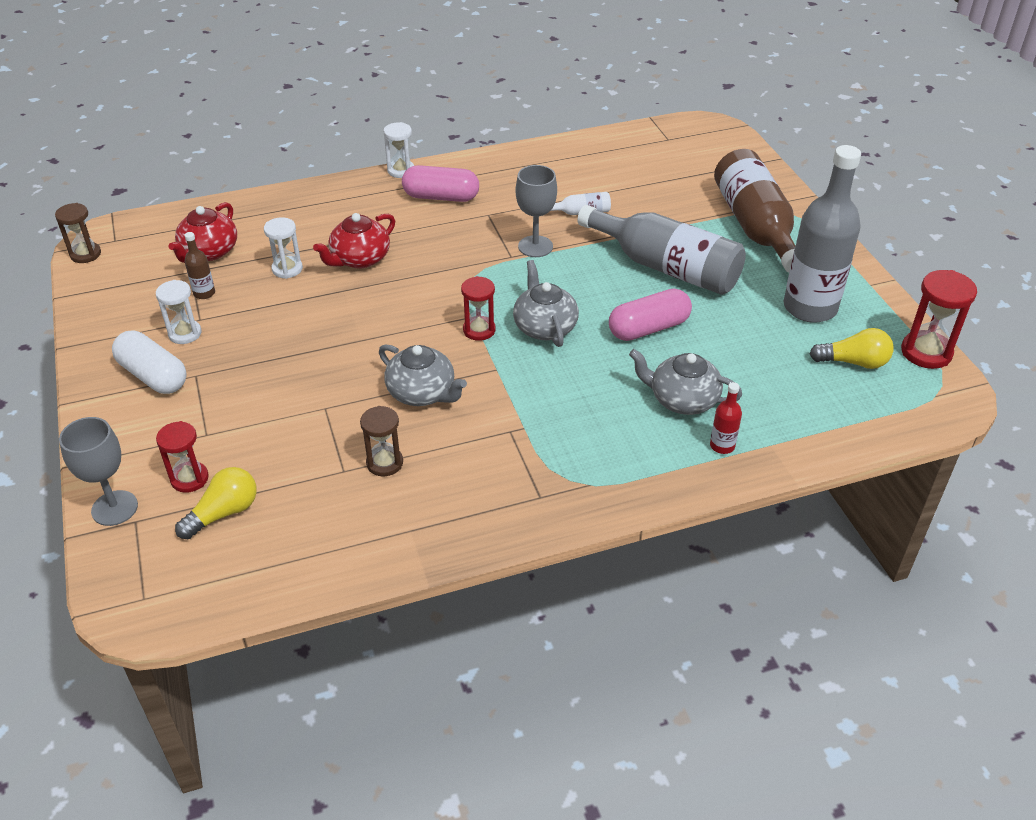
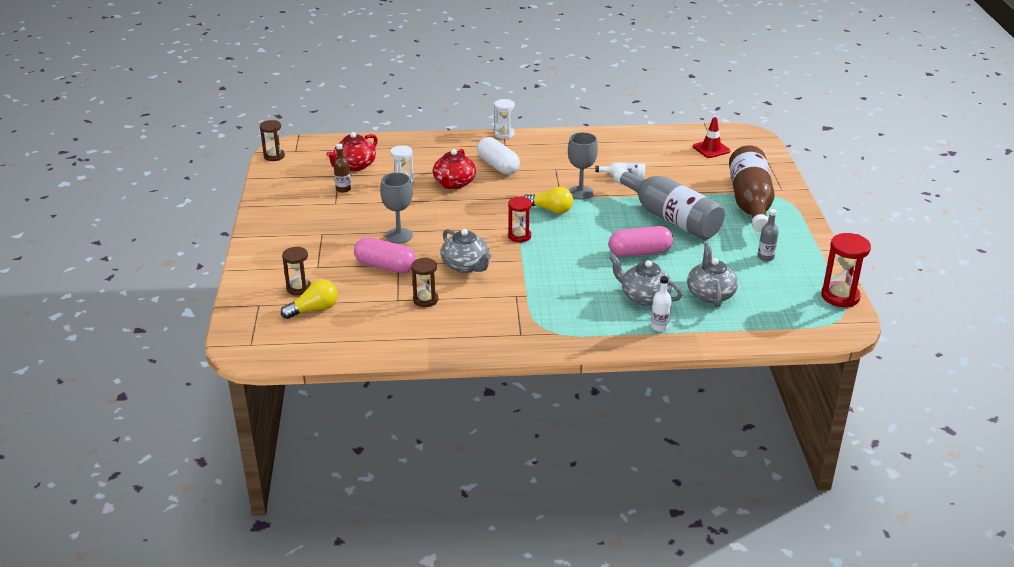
camera: 15 degrees right, 10 degrees down
(114, 508) = (248, 296): grey goblet -> grey goblet (399, 236)
(153, 376) = (295, 230): white capsule -> white capsule (498, 166)
(185, 333) = (323, 210): white hourglass -> none
(189, 479) = (299, 288): red hourglass -> brown hourglass
(359, 259) = (454, 183): red teapot -> red teapot turned 45 degrees counterclockwise
(441, 197) = (526, 154): pink capsule -> pink capsule (385, 266)
(544, 327) = (566, 241): grey teapot -> grey teapot (710, 294)
(674, 154) = (711, 149): none -> red traffic cone
(722, 446) = (659, 327): red bottle -> white bottle
(810, 307) = (765, 257): grey bottle -> grey bottle, size x0.41
(853, 362) = (781, 294): yellow light bulb -> yellow light bulb (550, 210)

